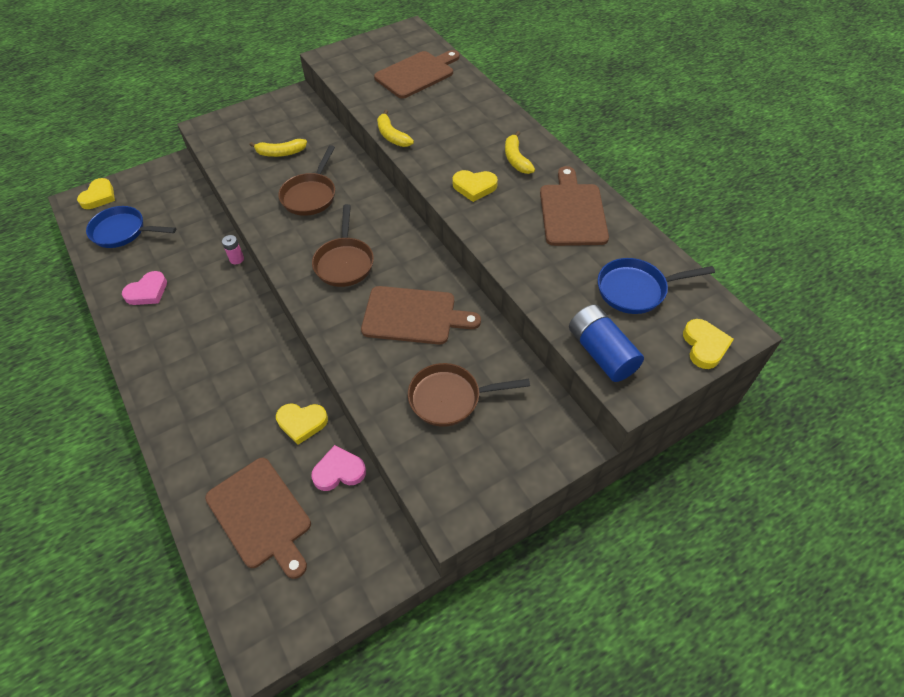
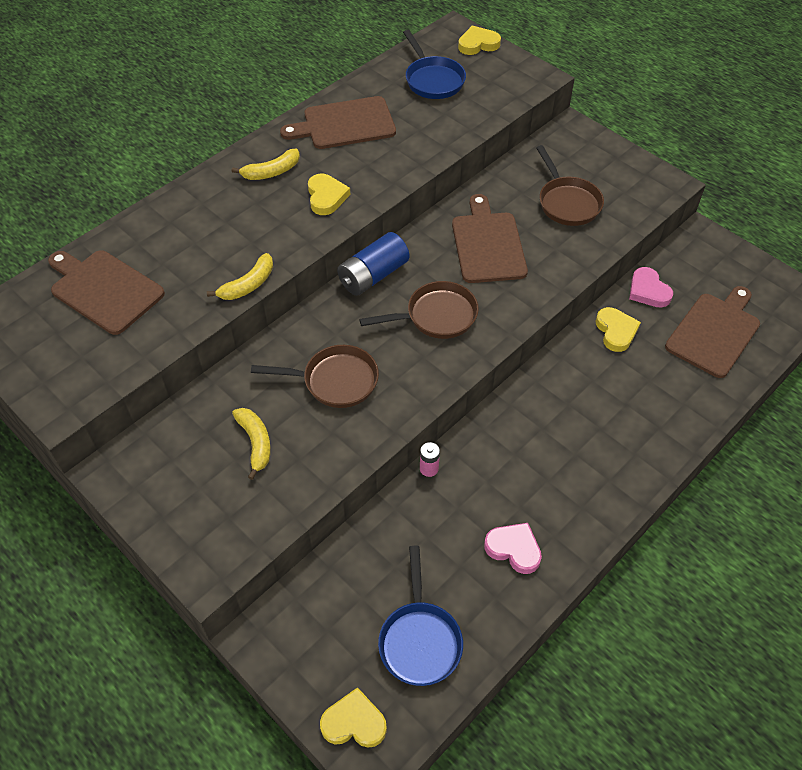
camera: 105 degrees left, 0 degrees up
(601, 353) = (509, 94): blue battery -> blue battery (373, 275)

